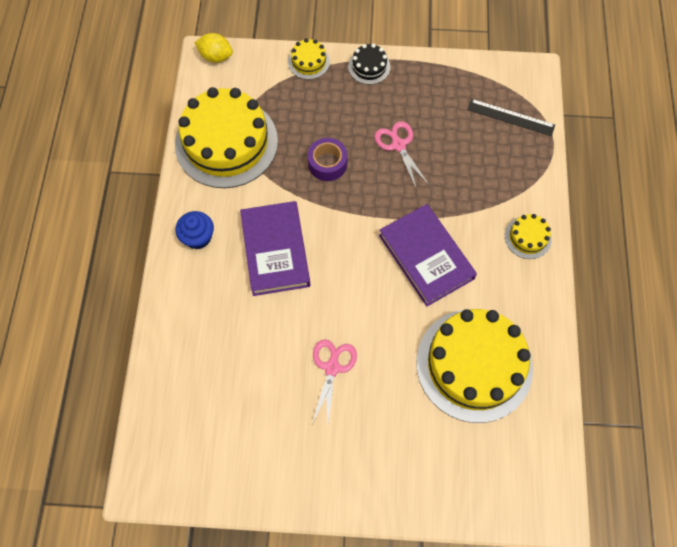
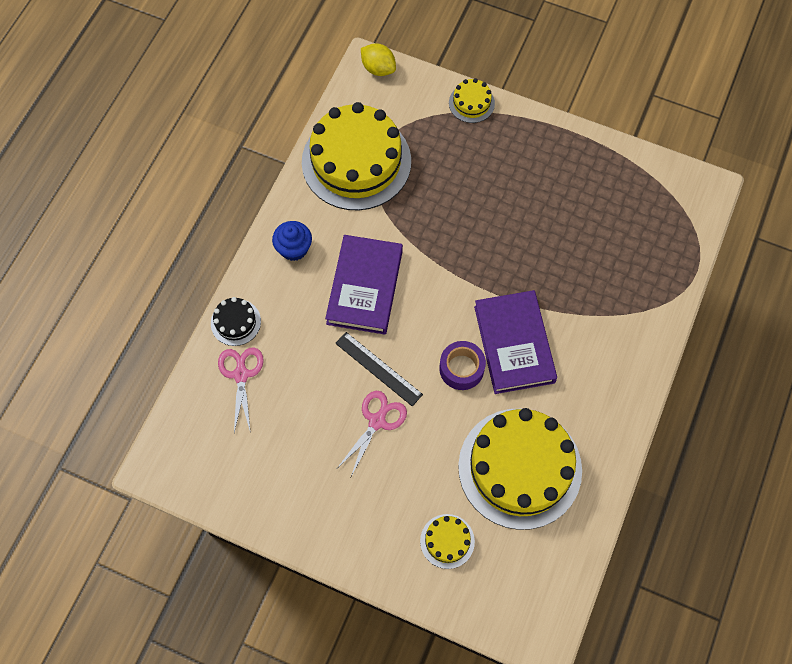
camera: 20 degrees right, 0 degrees up
(327, 164) = (450, 216): purple tape -> purple tape (461, 368)
(369, 67) = (532, 128): black cake -> black cake (235, 322)
(398, 145) = (531, 220): pink scissors -> pink scissors (241, 375)
(510, 117) = (662, 229): black ruler -> black ruler (378, 369)
(528, 237) = (628, 360): yellow cake -> yellow cake (447, 541)

